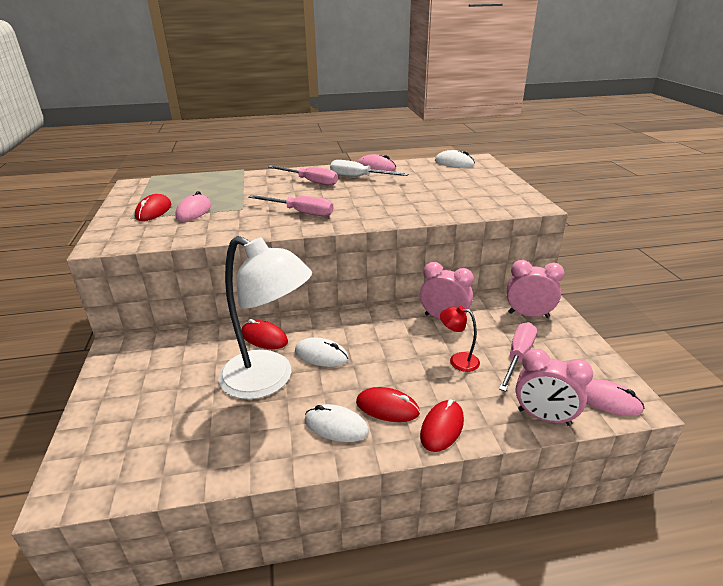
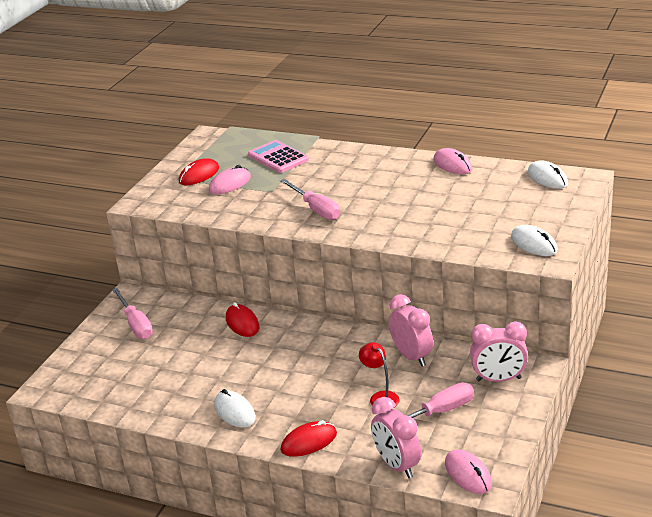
camera: 35 degrees right, 0 degrees up
(222, 187) = (278, 157): none -> pink calculator
(268, 380) = (217, 360): white lamp -> none
(310, 182) = (364, 170): pink screwdriver -> pink screwdriver (136, 324)
(321, 355) = (273, 354): white mouse -> white mouse (534, 244)
(358, 177) = (418, 175): white screwdriver -> none
(387, 408) = (284, 413): red mouse -> none
(528, 315) = (498, 379): pink clock -> pink clock turned 135 degrees clockwise

